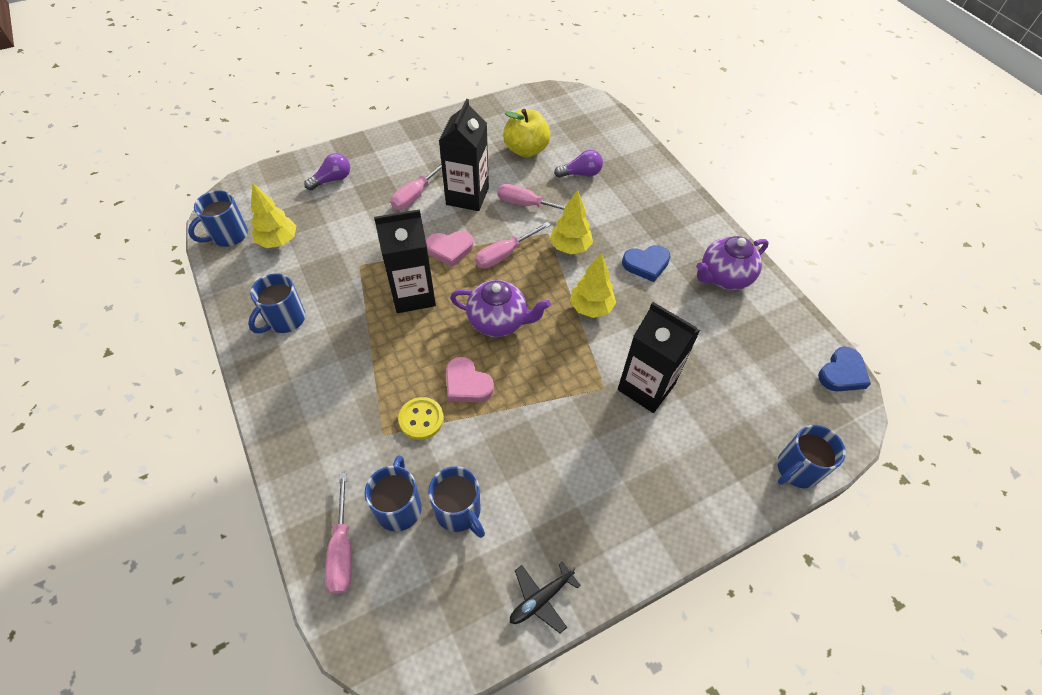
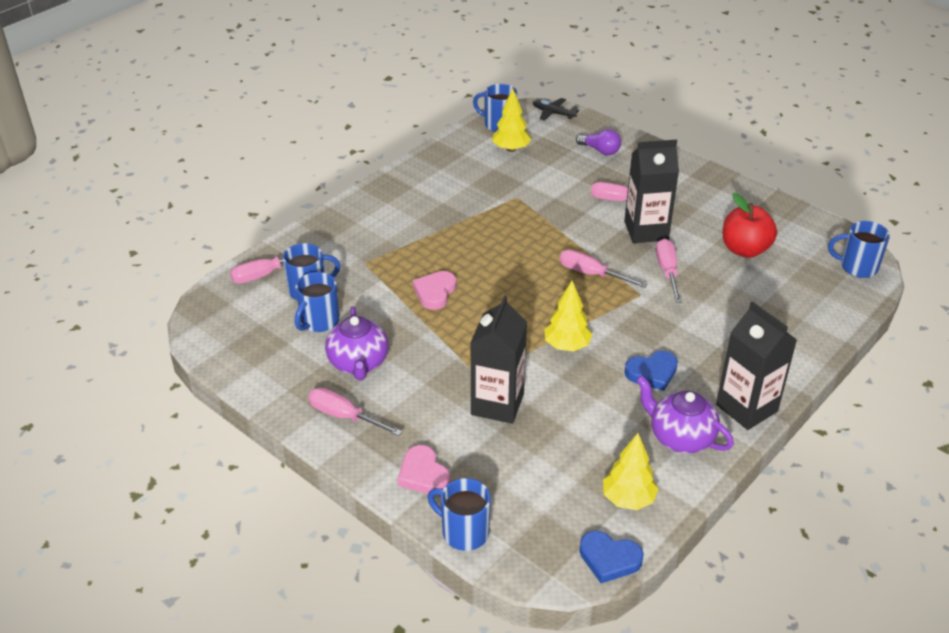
camera: 70 degrees right, 15 degrees down
(285, 320) = (437, 180): blue mug -> blue mug (857, 267)
(413, 295) = (506, 235): black carton -> black carton (746, 408)
(421, 419) = (388, 278): yellow button -> none
(450, 249) = (572, 240): pink heart -> pink heart (423, 474)
(498, 321) = (511, 292): purple teapot -> purple teapot (358, 363)
(526, 150) = (745, 249): yellow apple -> red apple
(541, 599) = (267, 384): black plane -> black plane (553, 113)
(570, 247) = (633, 314): yellow tree -> yellow tree (628, 499)
(580, 174) = (744, 296): purple light bulb -> none
(619, 529) = (344, 416): none -> pink screwdriver
(646, 264) = (652, 373): blue heart -> blue heart turned 75 degrees counterclockwise

